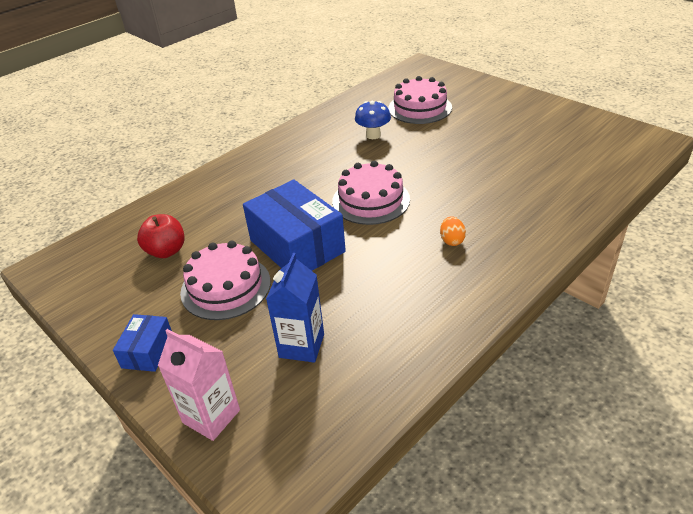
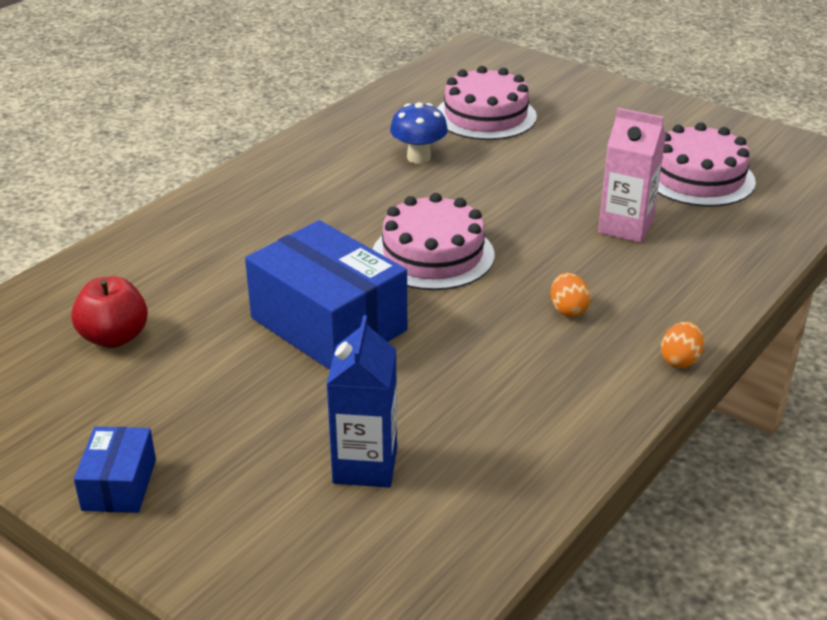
camera: 10 degrees left, 5 degrees down
(211, 416) = (244, 570): pink carton -> pink carton (625, 227)
(226, 287) = (226, 387): pink cake -> pink cake (698, 178)
(521, 279) = (680, 360): none -> orange egg

